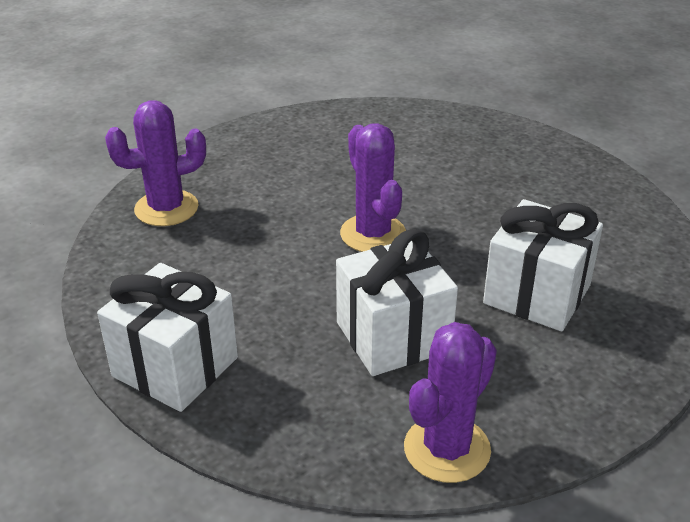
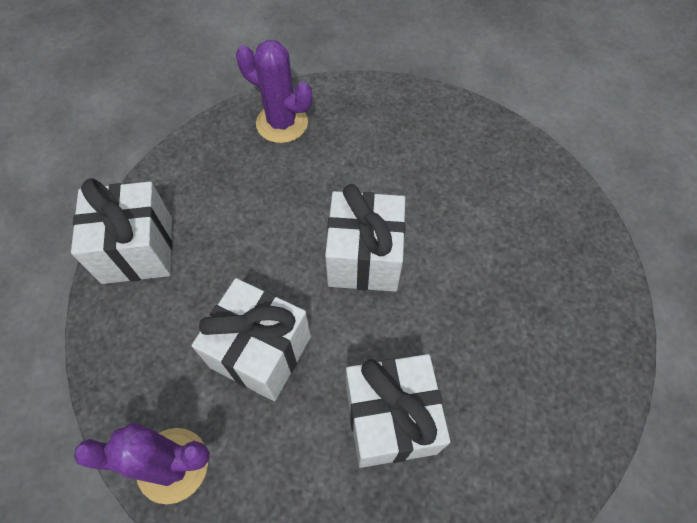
camera: 50 degrees right, 25 degrees up
(373, 234) = (364, 258): purple cactus -> white gift

